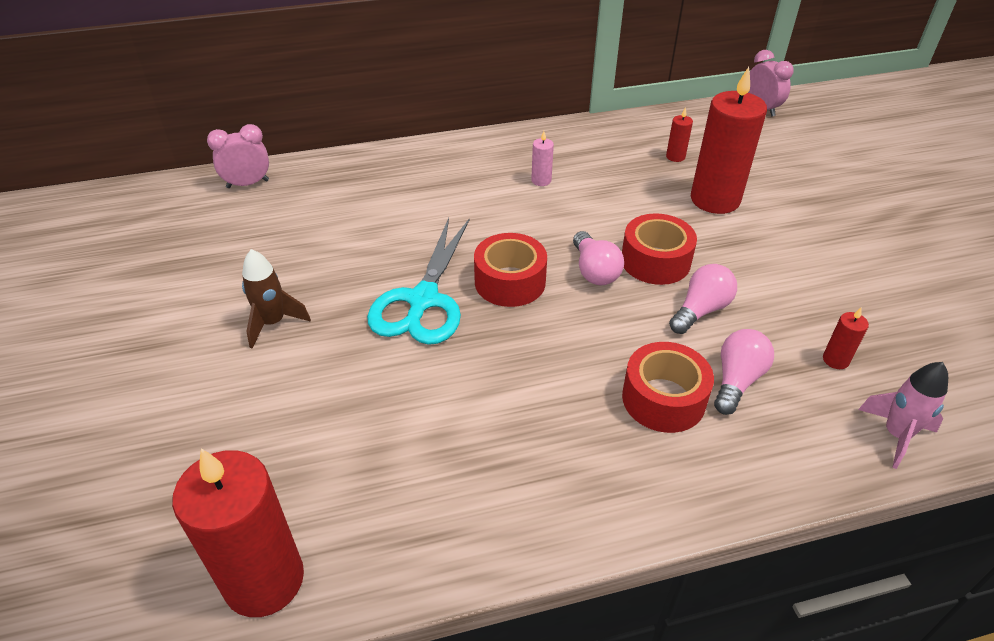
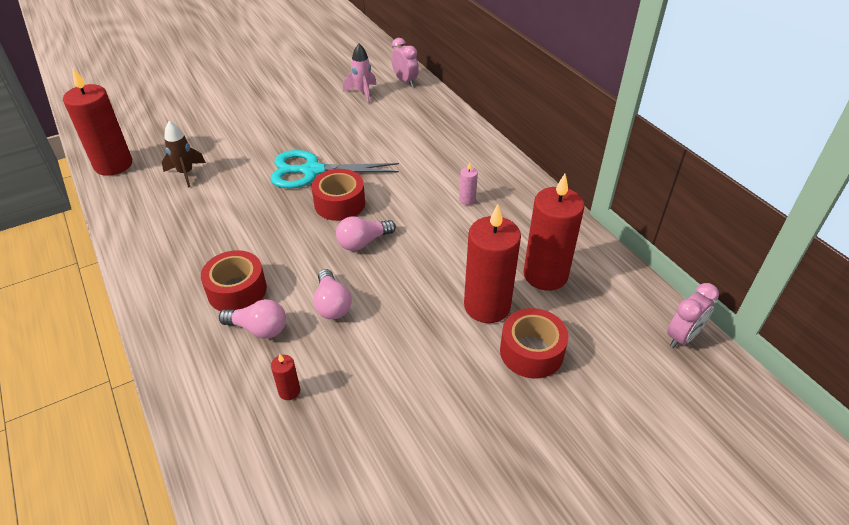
camera: 75 degrees right, 0 degrees up
(273, 323) = (281, 123): brown rocket -> brown rocket (186, 173)
(655, 261) = (385, 274): red tape -> red tape (531, 352)
(675, 156) = (545, 275): red candle -> red candle, size x2.39
(700, 310) = (332, 304): pink light bulb -> pink light bulb turned 45 degrees clockwise
(896, 435) = (210, 428): pink rocket -> pink rocket (362, 93)

